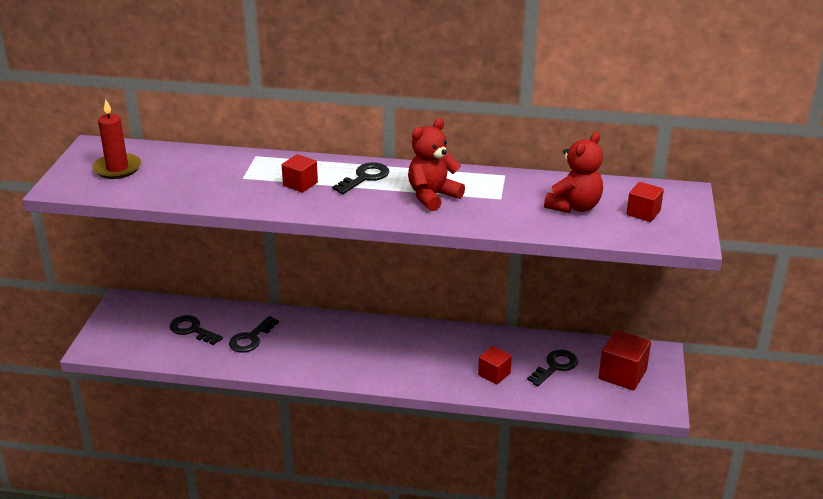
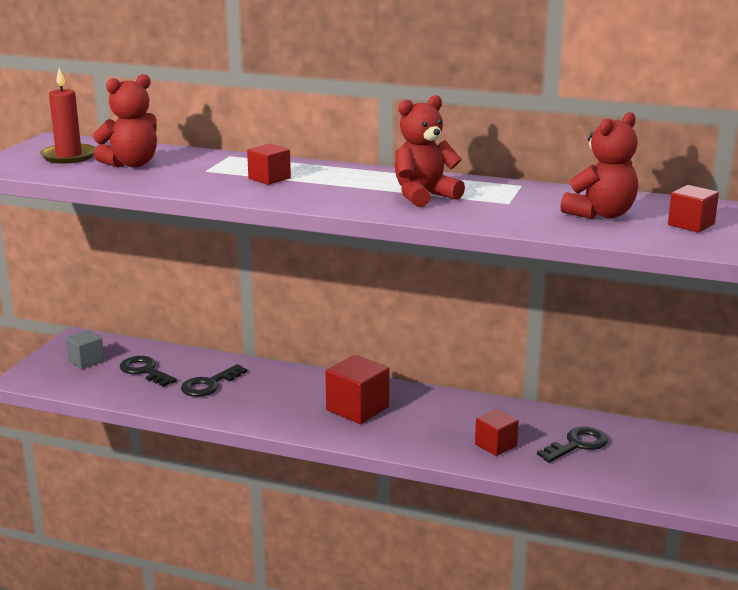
camera: 10 degrees right, 10 degrees down
(138, 324) = (86, 361): none -> grey cube
(177, 175) = (131, 164): none -> red teddy bear
(365, 177) = (348, 178): black key -> none
(622, 374) = (665, 461): red cube -> red cube (357, 409)

